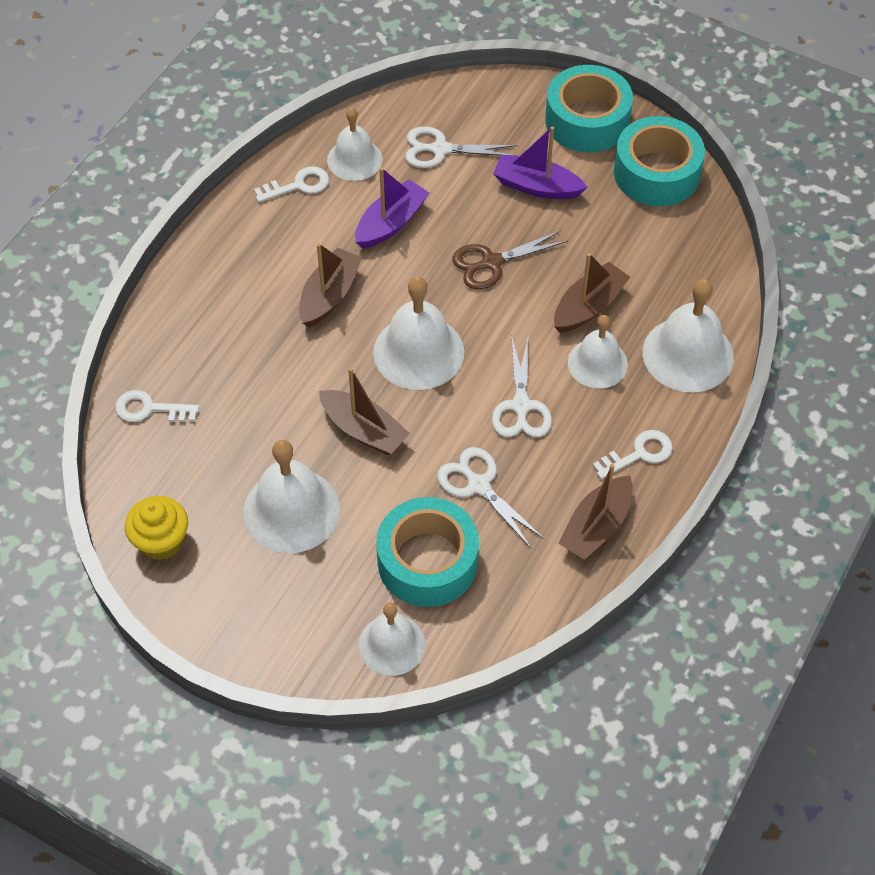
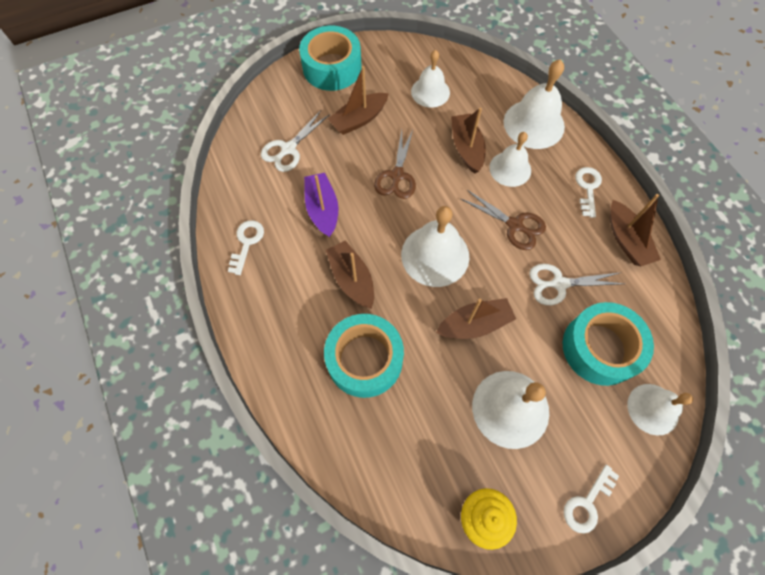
camera: 55 degrees left, 10 degrees up
(150, 409) = (361, 455): white key -> white key (587, 503)
(354, 159) = (254, 198): white bell -> white bell (430, 92)
(521, 406) = (514, 225): white scissors -> brown scissors
(537, 186) = (359, 119): purple boat -> brown boat
(656, 173) = (397, 61): turquoise tape -> turquoise tape (364, 359)

